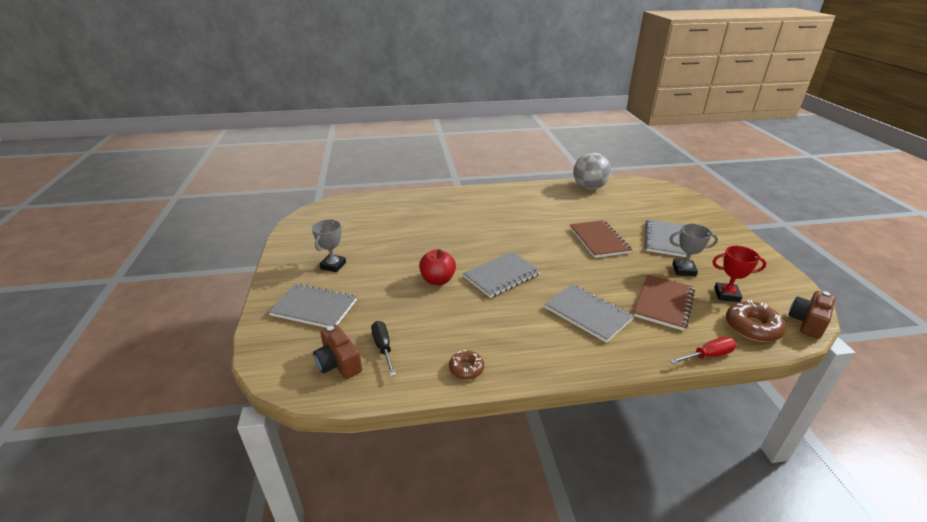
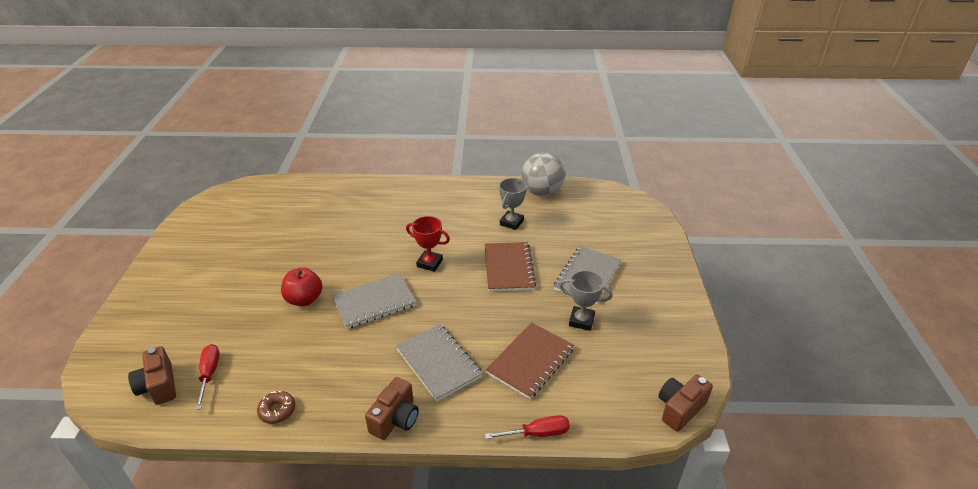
camera: 10 degrees right, 5 degrees up
(314, 308) = (165, 317): grey notebook -> none
(333, 265) = (208, 267): grey trophy -> grey trophy (511, 222)
(383, 348) = (209, 374): black screwdriver -> red screwdriver
(579, 361) = (395, 419): none -> brown camera
(726, 295) = (610, 360): red trophy -> red trophy (429, 263)
(752, 327) = (610, 406): brown donut -> none

